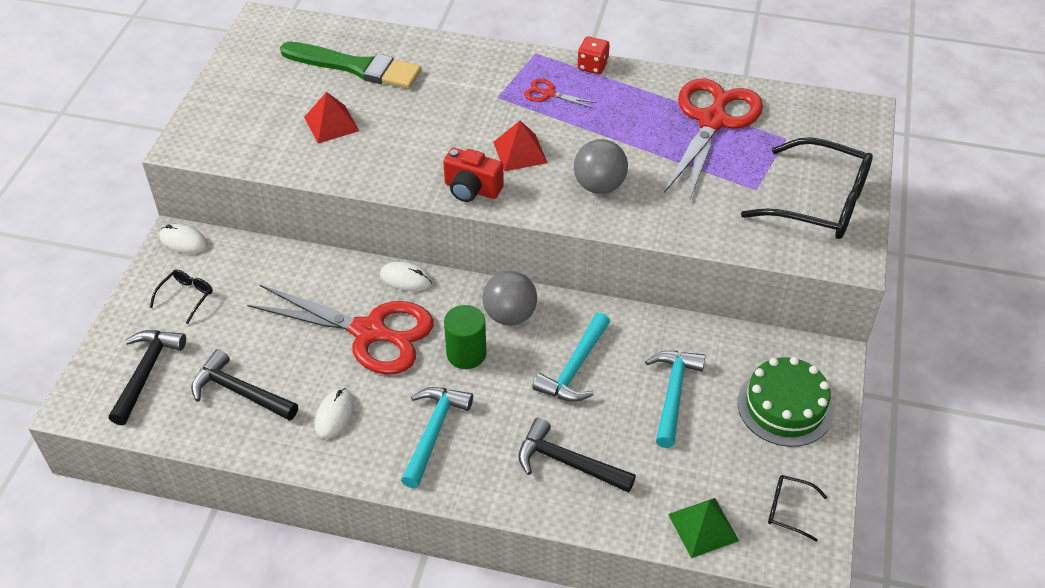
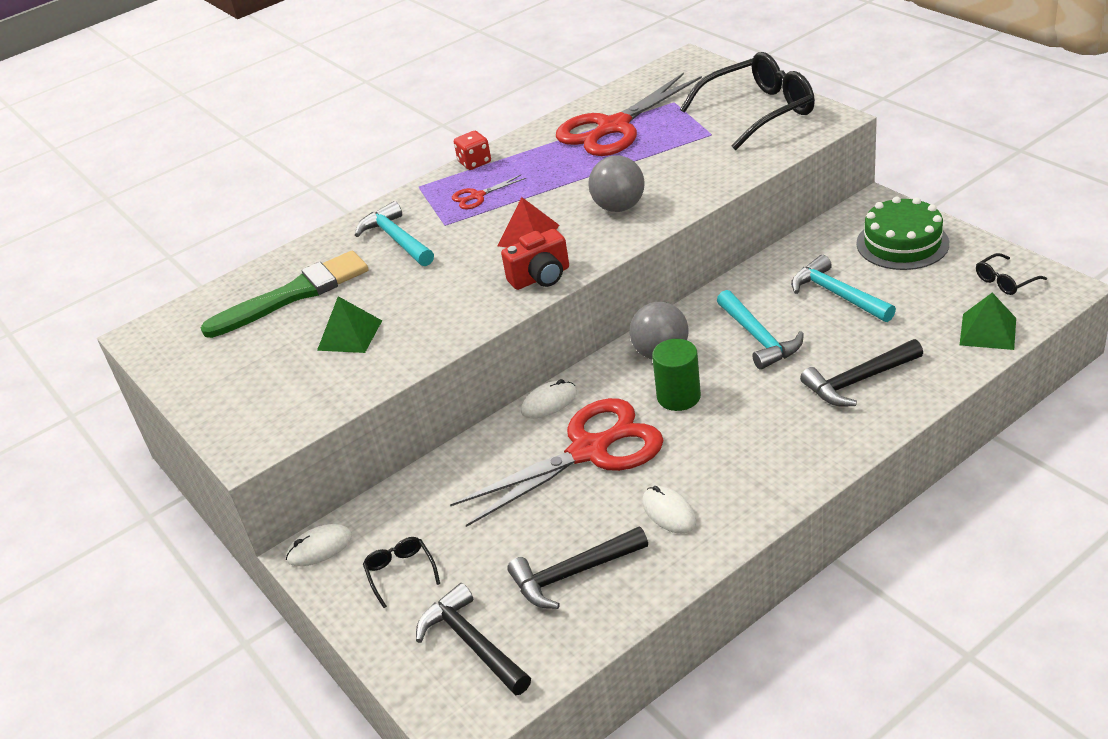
camera: 45 degrees left, 10 degrees down
(331, 124) = (350, 335): red pyramid -> green pyramid
(433, 432) = (751, 451): turquoise hammer -> turquoise hammer (396, 239)
(712, 121) = (613, 127): red scissors -> red scissors turned 105 degrees counterclockwise

